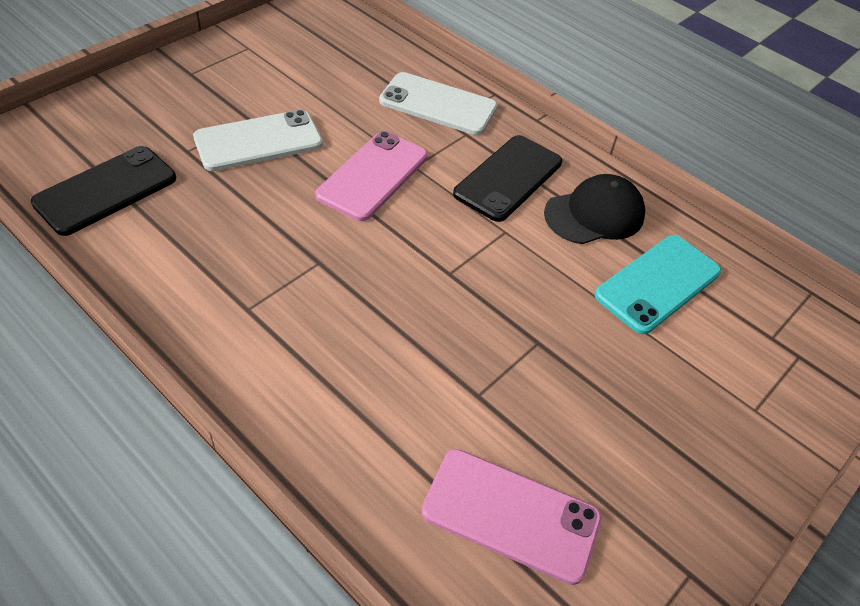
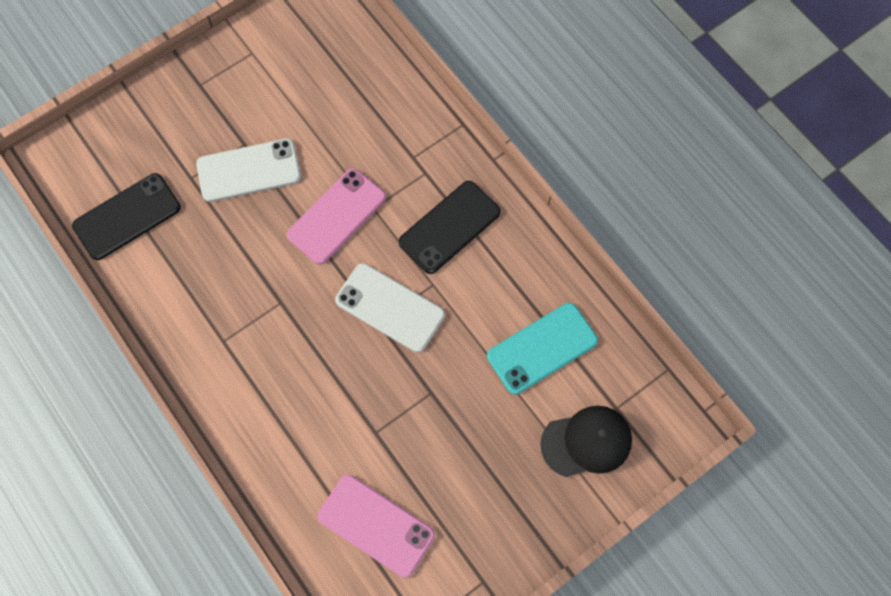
camera: 15 degrees right, 20 degrees up
(438, 104) = (408, 135): white phone -> white phone (390, 307)
(594, 214) = (512, 273): black cap -> black cap (586, 442)

